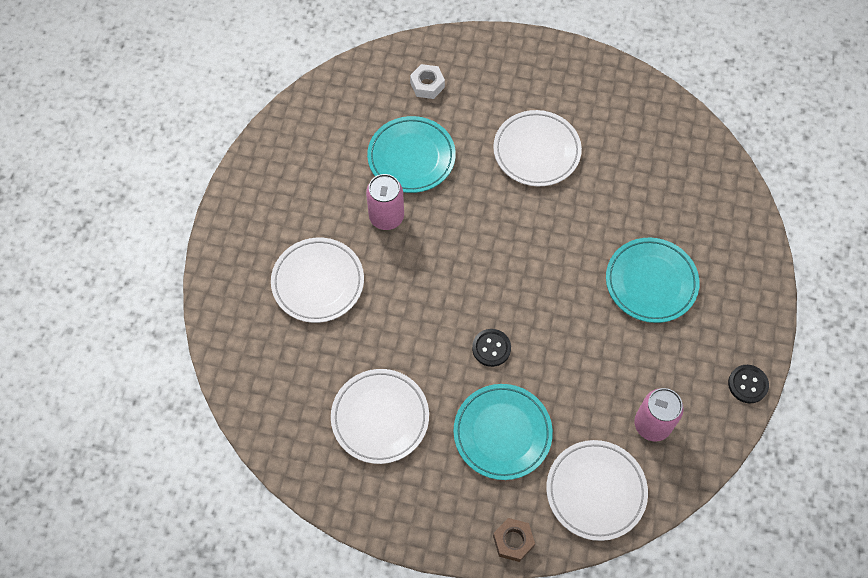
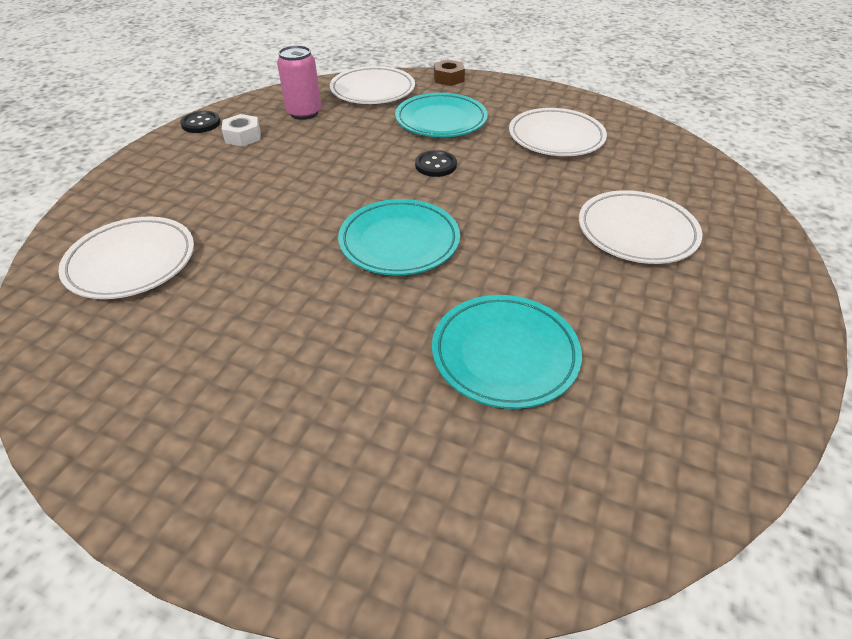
camera: 170 degrees left, 20 degrees down
(386, 217) = (547, 284): pink can -> none
(427, 85) = (459, 480): white nut -> white nut (243, 136)
(536, 151) = (300, 336): white plate -> white plate (131, 262)
(651, 282) = (237, 191): turquoise plate -> turquoise plate (399, 242)

